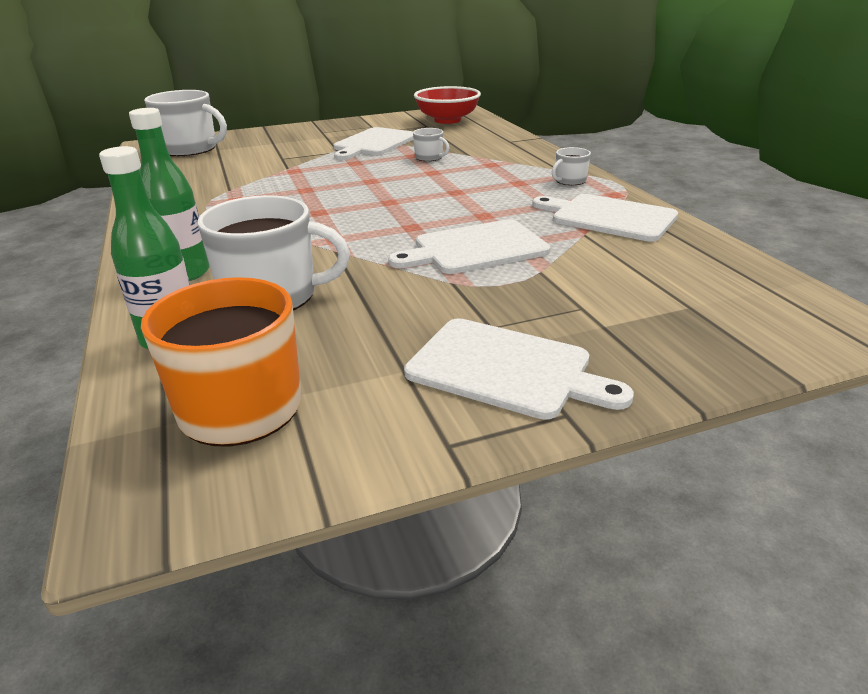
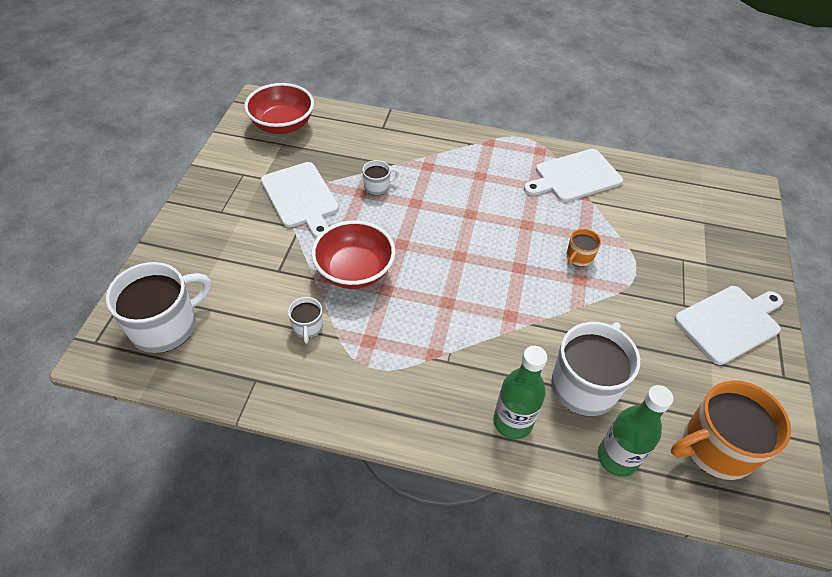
camera: 60 degrees left, 20 degrees up
(313, 176) = (354, 271): none -> red bowl
(475, 248) = (579, 257): white cutting board -> orange mug
(570, 181) = (499, 153): white mug -> white mug (308, 327)

